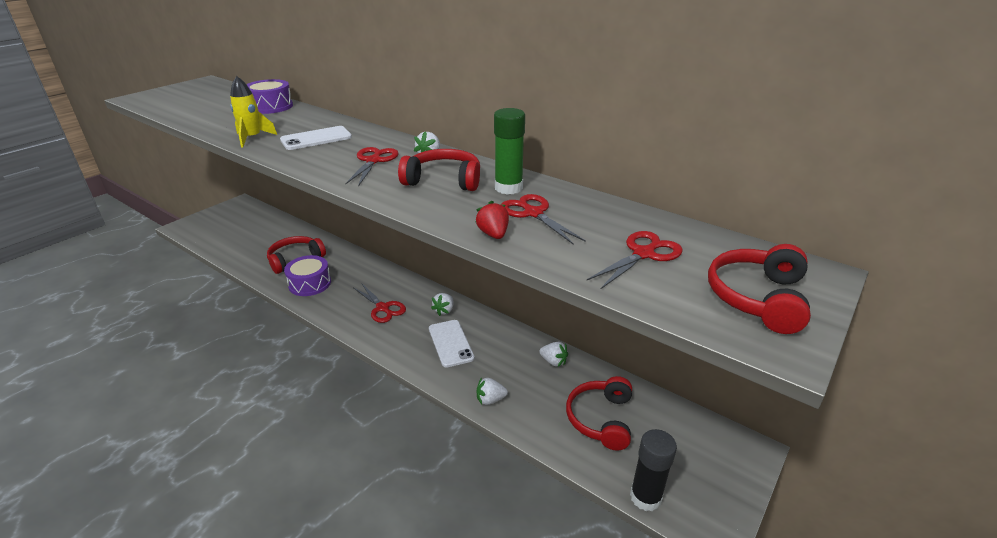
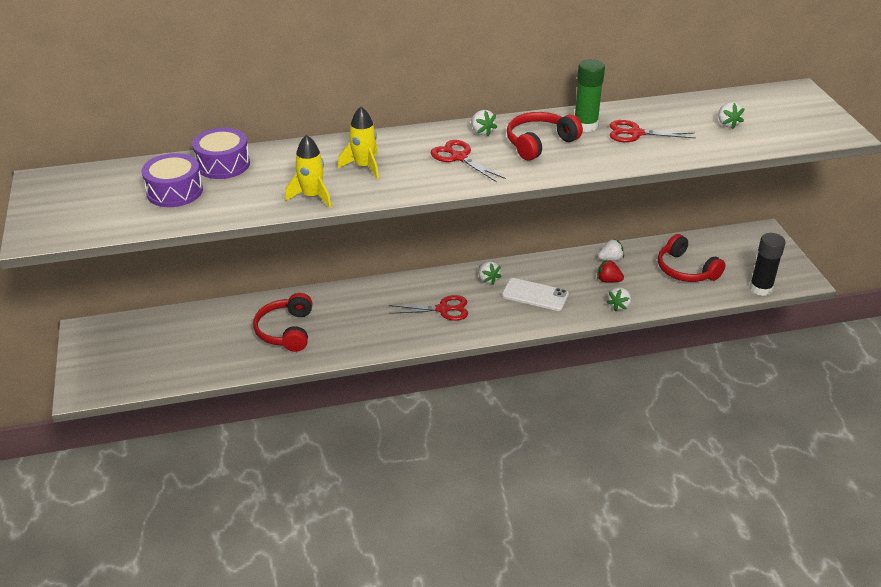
camera: 50 degrees left, 5 degrees up
(310, 283) = (346, 336): purple drum -> purple drum (174, 191)
(316, 139) = (364, 167): white phone -> yellow rocket
(493, 234) = (648, 157): red strawberry -> red strawberry (608, 280)
(643, 254) = (727, 124): red scissors -> white strawberry
(757, 298) = (802, 117): red headphones -> none

